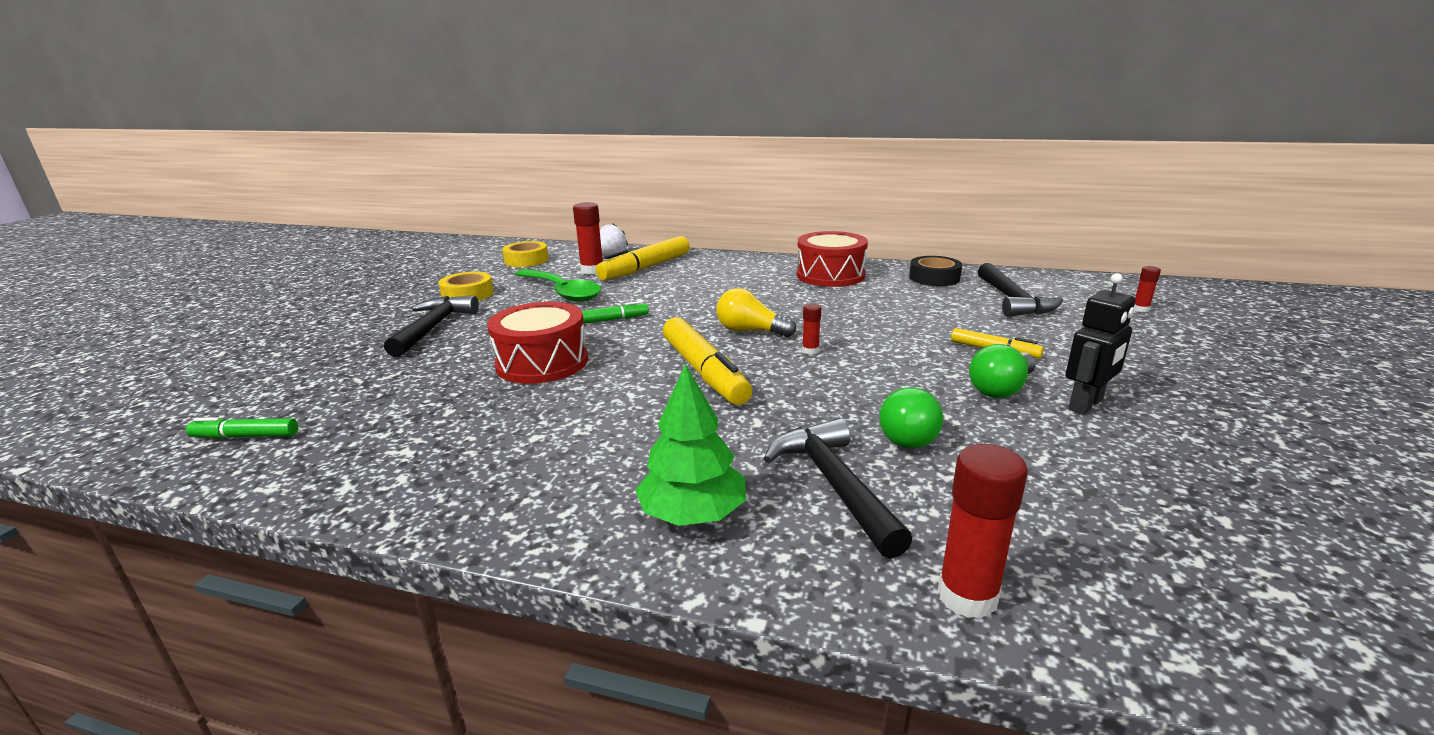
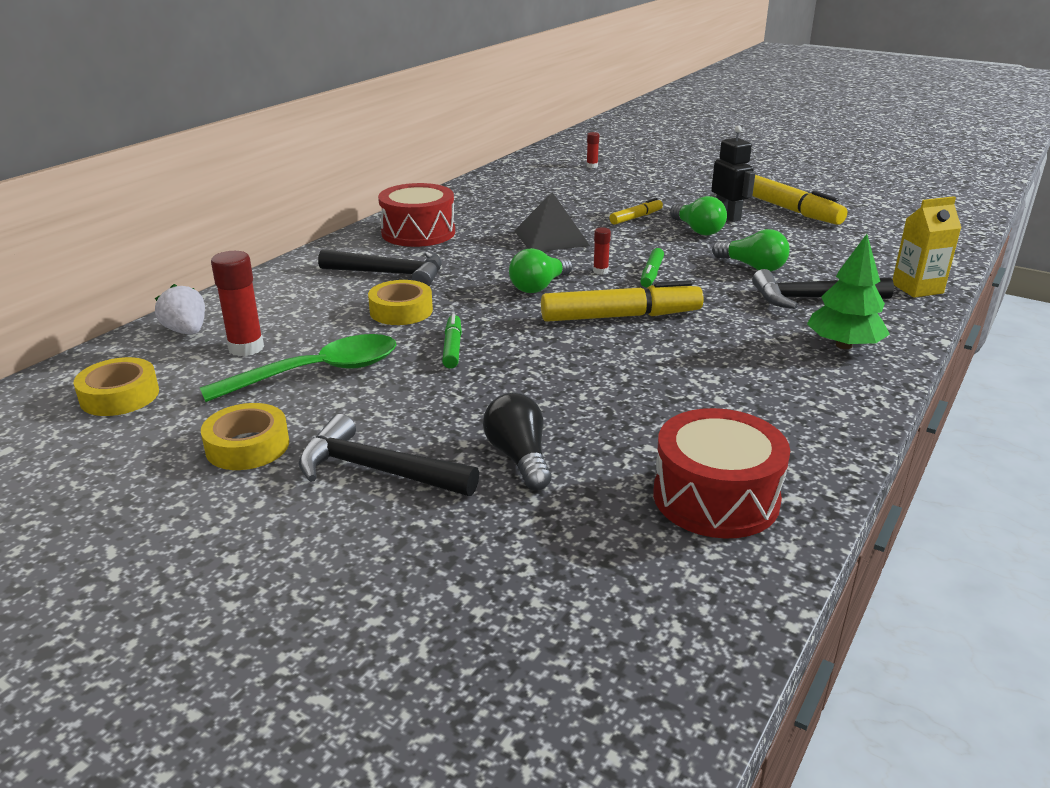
camera: 75 degrees left, 5 degrees up
(245, 436) = (669, 589): green marker -> green marker (651, 274)
(440, 364) = (519, 458): none -> black light bulb
(542, 363) = (553, 392): red drum -> red drum (716, 497)
(645, 268) = (278, 314): yellow marker -> yellow marker (789, 209)
(669, 295) = (401, 311): none -> yellow tape
(750, 331) = (539, 286): yellow light bulb -> green light bulb
(876, 320) = (551, 238): none -> black pyramid
(934, 278) = (469, 200): black tape -> none
(967, 597) = (917, 288): red glue stick -> yellow carton
(1012, 300) = (544, 190): black hammer -> black hammer (390, 274)

